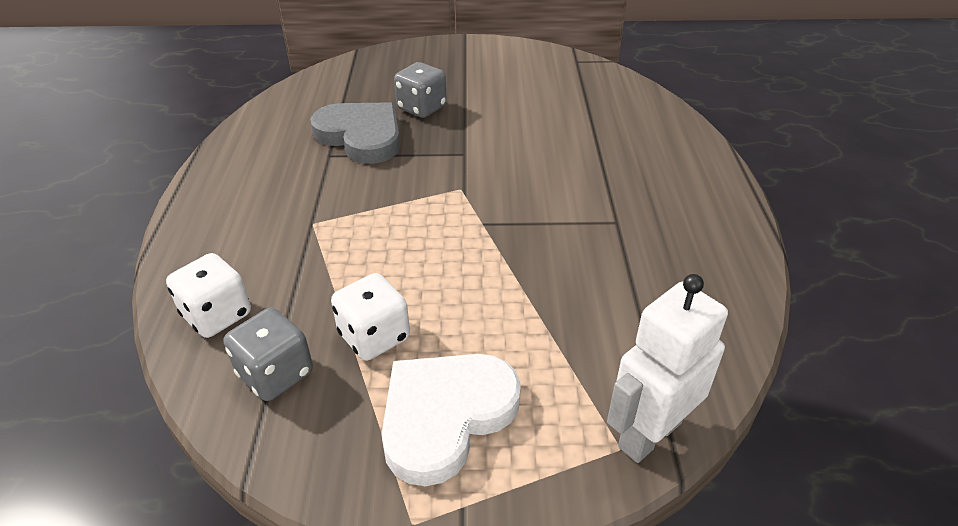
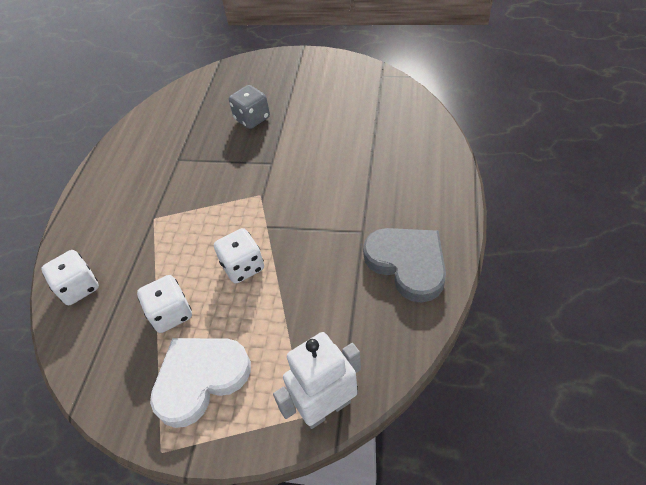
camera: 15 degrees right, 10 degrees up
(275, 374) = (105, 336): grey dice -> none
(361, 136) = (203, 143): grey heart -> grey heart (407, 264)
(464, 271) = (243, 266): none -> white dice

